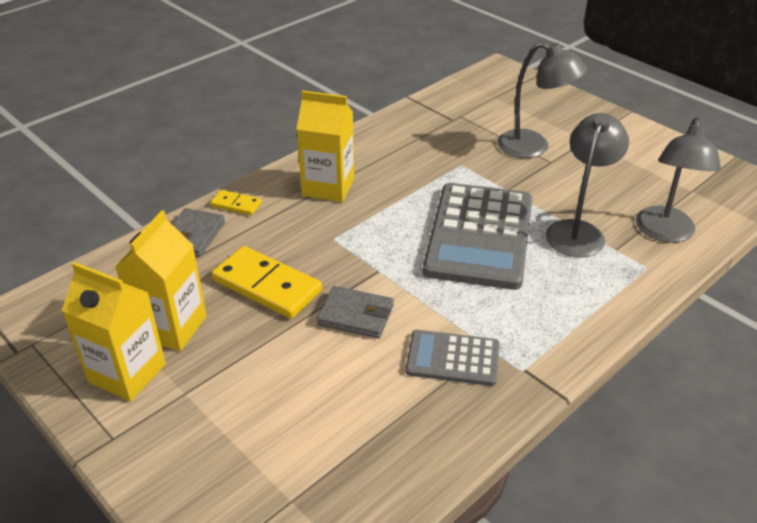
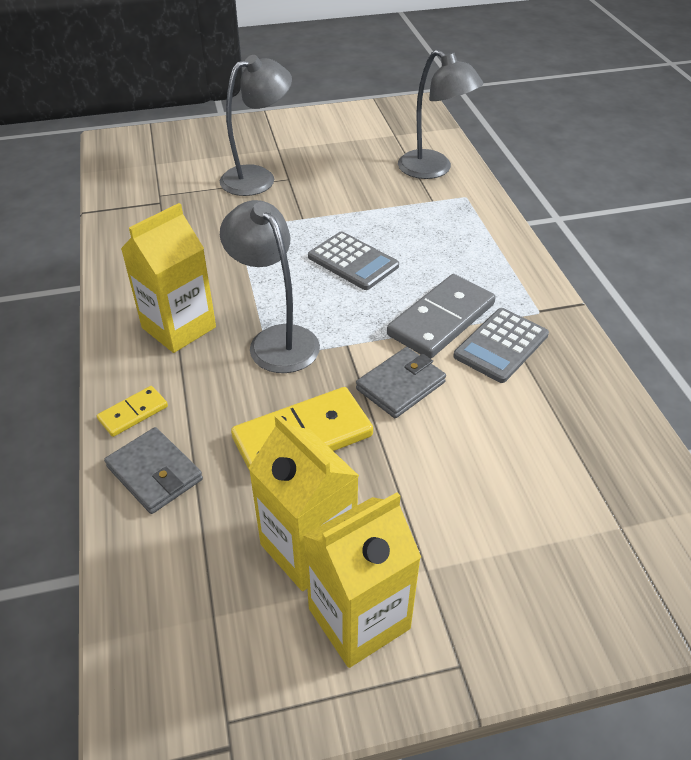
camera: 60 degrees left, 5 degrees up
(453, 311) = (441, 320): none -> grey domino
(479, 236) = (353, 261): grey calculator -> grey calculator, size x0.53
(578, 231) = (394, 207): grey lamp -> grey lamp (276, 340)

